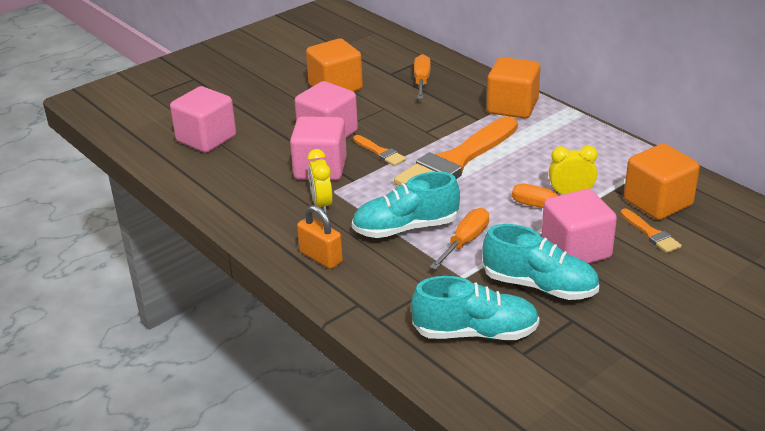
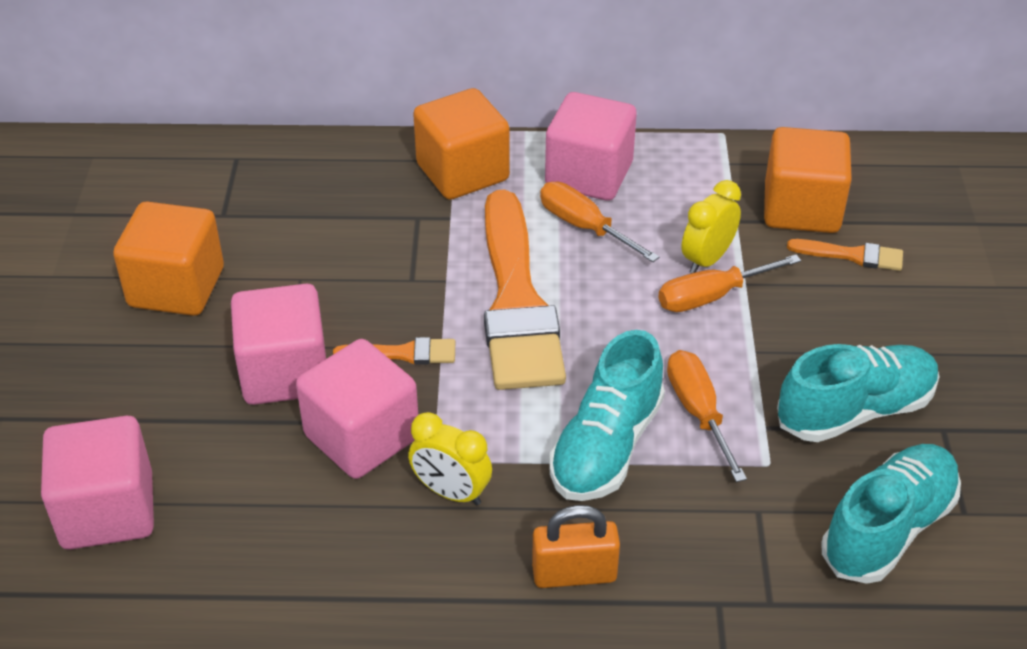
camera: 50 degrees left, 10 degrees up
(421, 81) = (287, 202): orange screwdriver -> orange screwdriver (585, 227)
(576, 250) = (819, 333): pink cube -> pink cube (589, 175)

